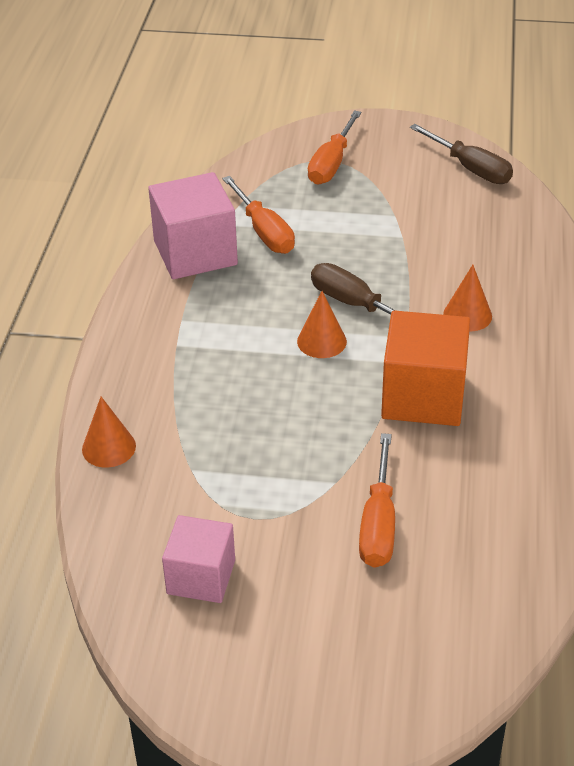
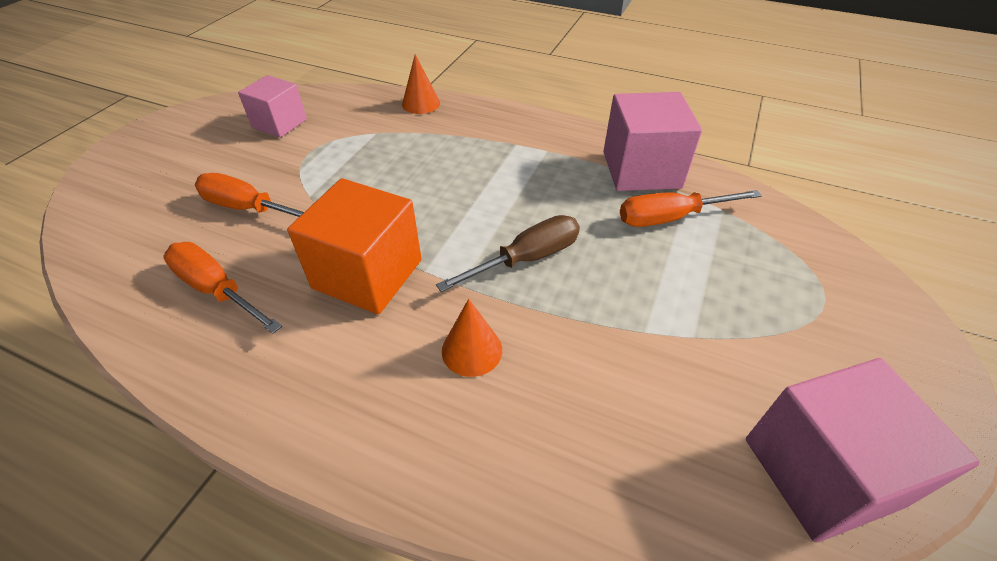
camera: 105 degrees right, 5 degrees up
(321, 341) = (481, 223): orange cone -> none
(331, 164) = (815, 301): orange screwdriver -> orange screwdriver (217, 289)
(470, 168) = (821, 472): brown screwdriver -> pink cube

